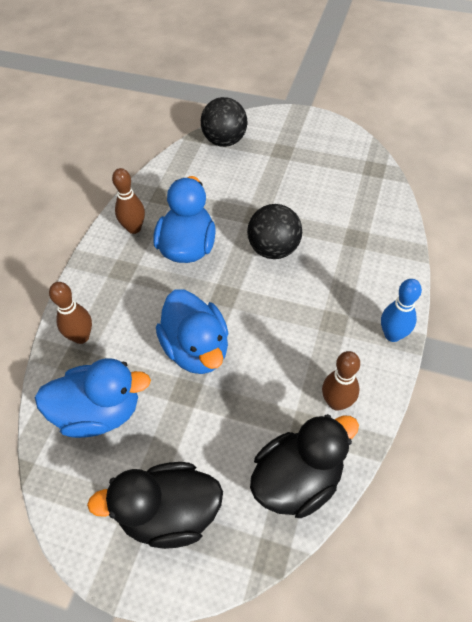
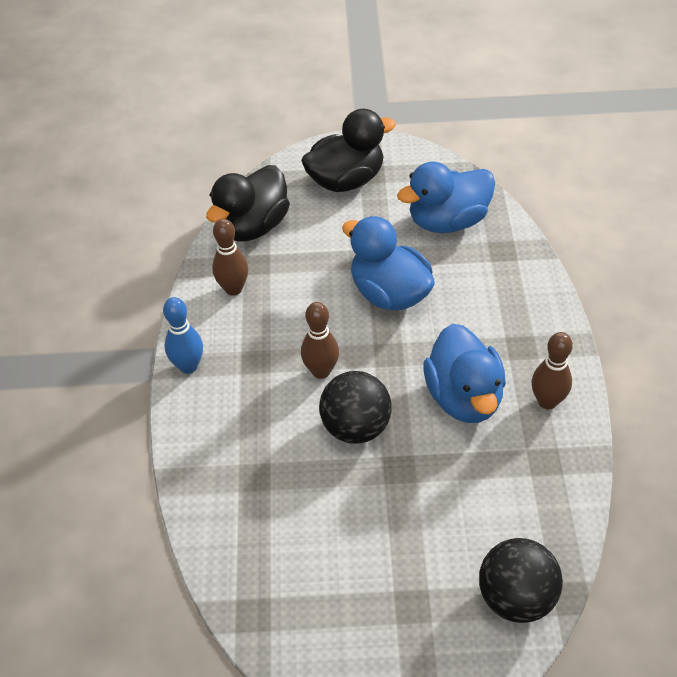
camera: 160 degrees right, 5 degrees down
(81, 337) = (512, 270): brown bowling pin -> brown bowling pin (321, 371)

